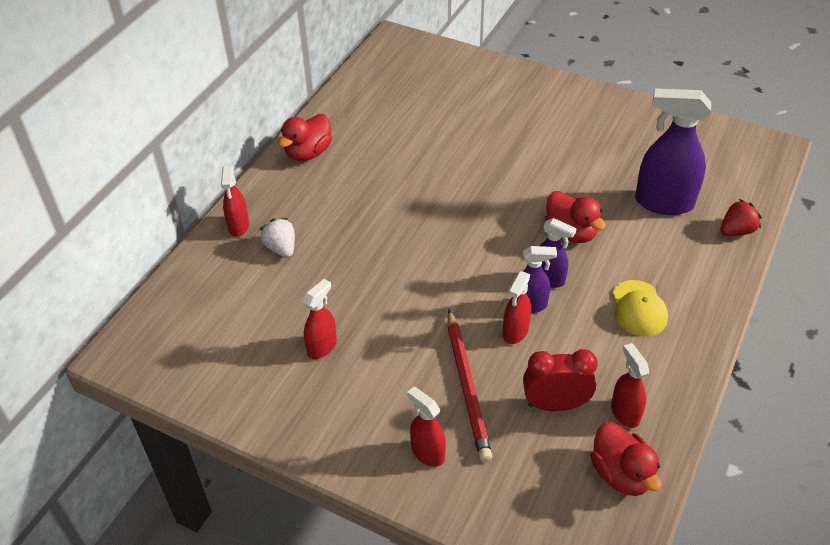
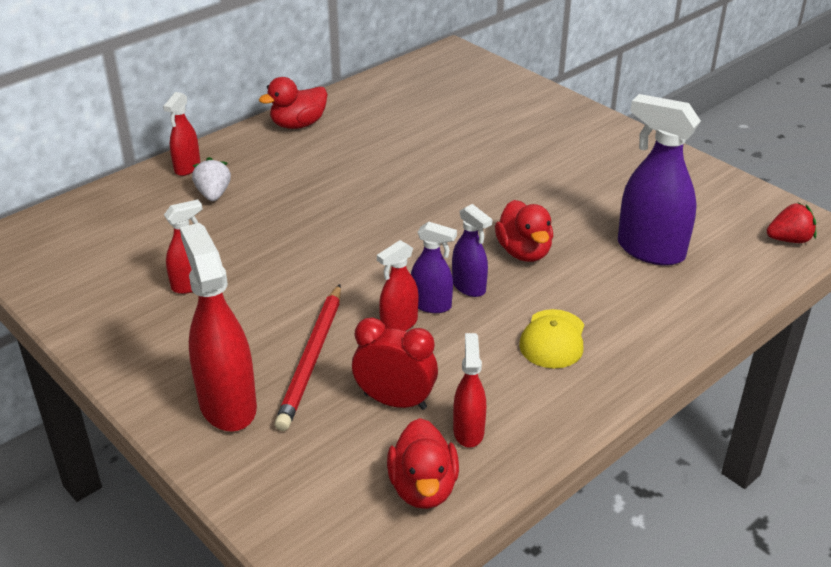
camera: 20 degrees right, 10 degrees down
(427, 452) = (227, 405): red spray bottle -> red spray bottle, size x1.82
(736, 231) = (721, 296): red strawberry -> red strawberry (789, 240)

